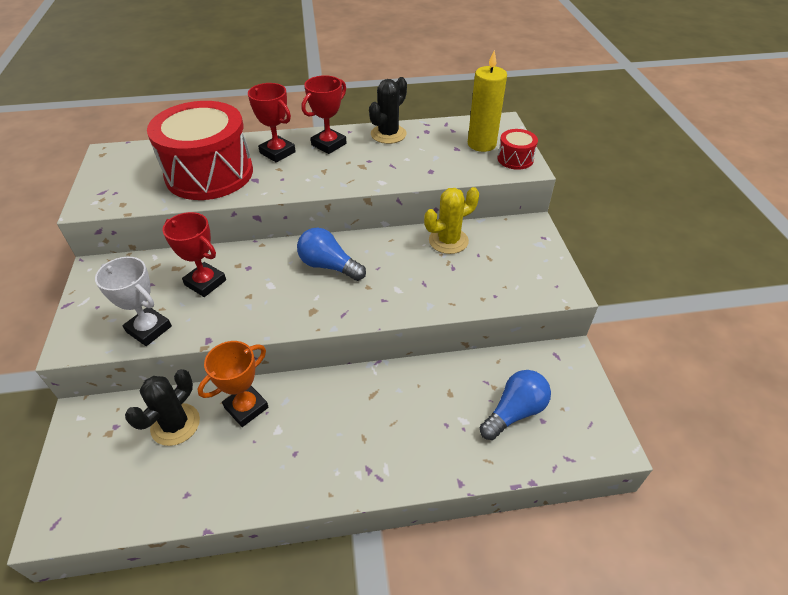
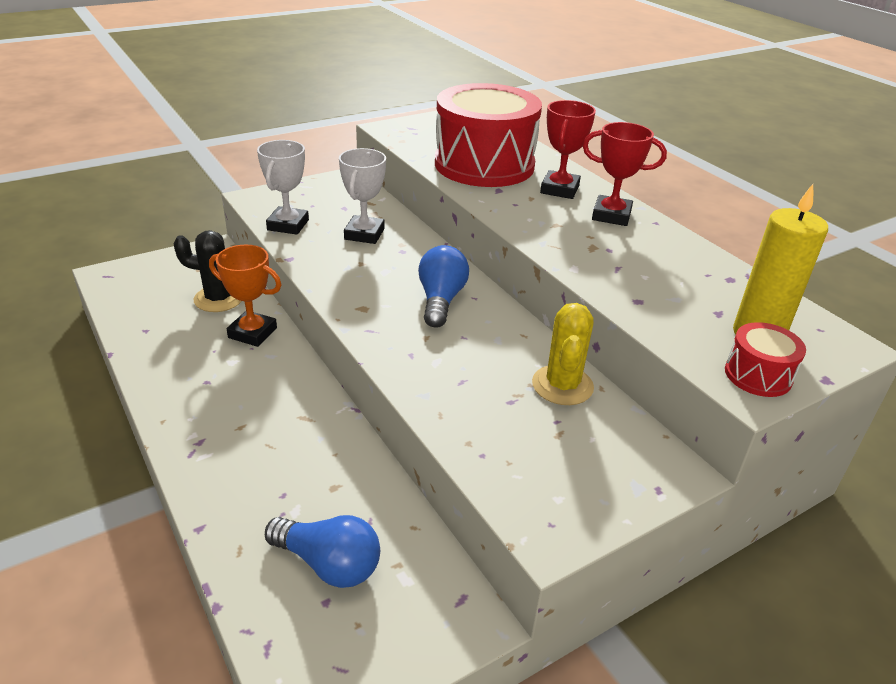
camera: 65 degrees right, 10 degrees down
(205, 282) = (364, 234): red trophy -> white trophy
(388, 134) = (683, 251): black cactus -> none
(448, 241) = (562, 385): yellow cactus -> yellow cactus turned 60 degrees clockwise

